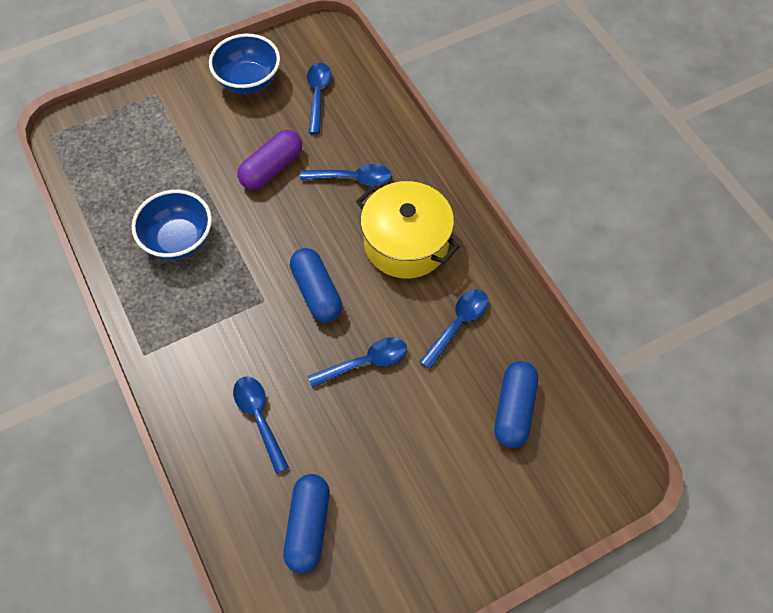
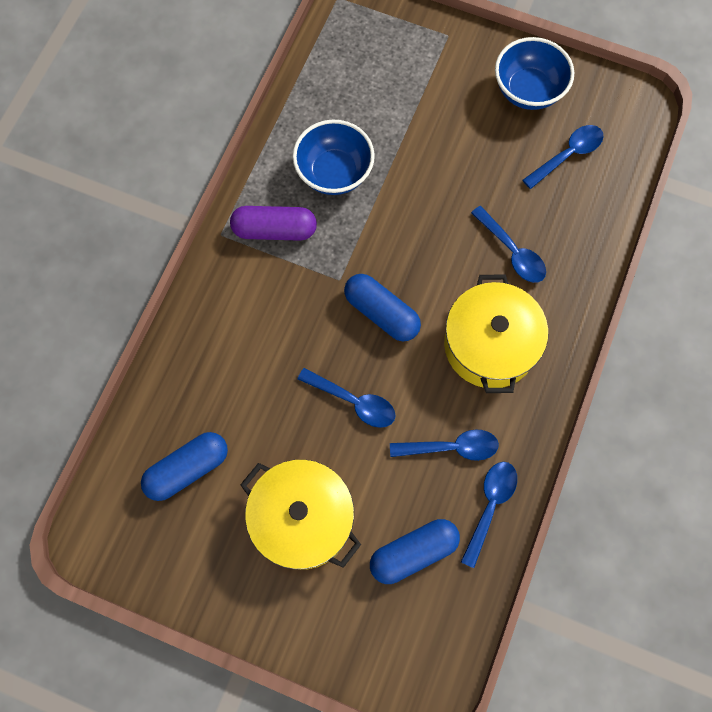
camera: 50 degrees right, 10 degrees up
(259, 418) = (241, 361): blue spoon -> blue spoon (490, 506)
(272, 168) = (462, 182): purple capsule -> purple capsule (274, 230)
(316, 292) = (381, 313): blue capsule -> blue capsule turned 75 degrees counterclockwise
(423, 469) = (302, 519): none -> yellow pot

